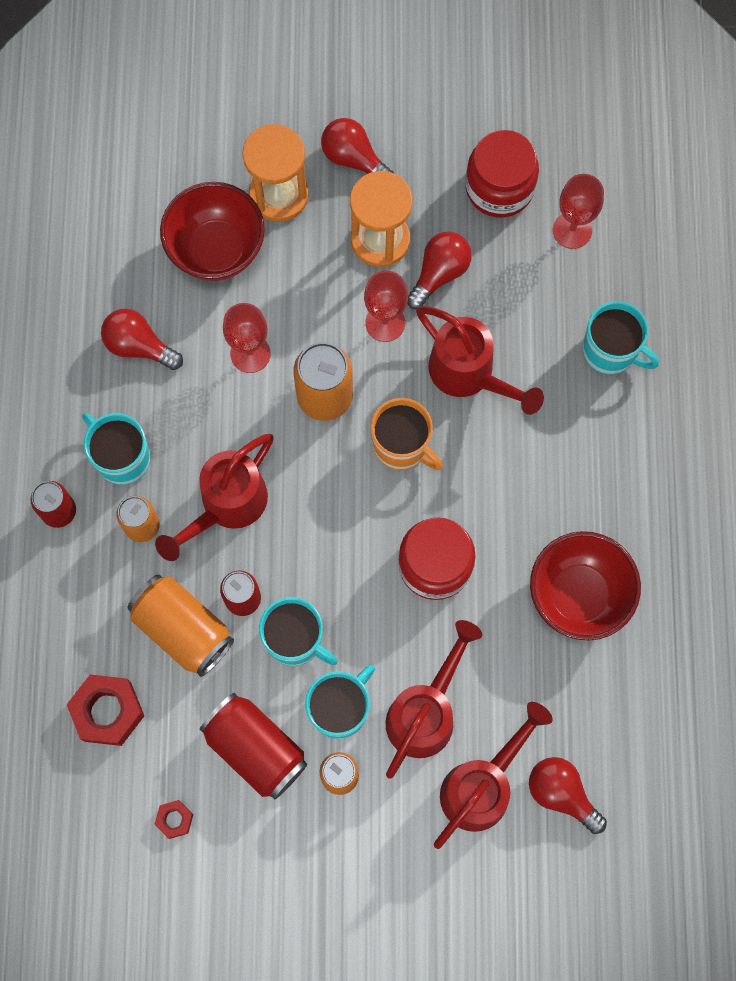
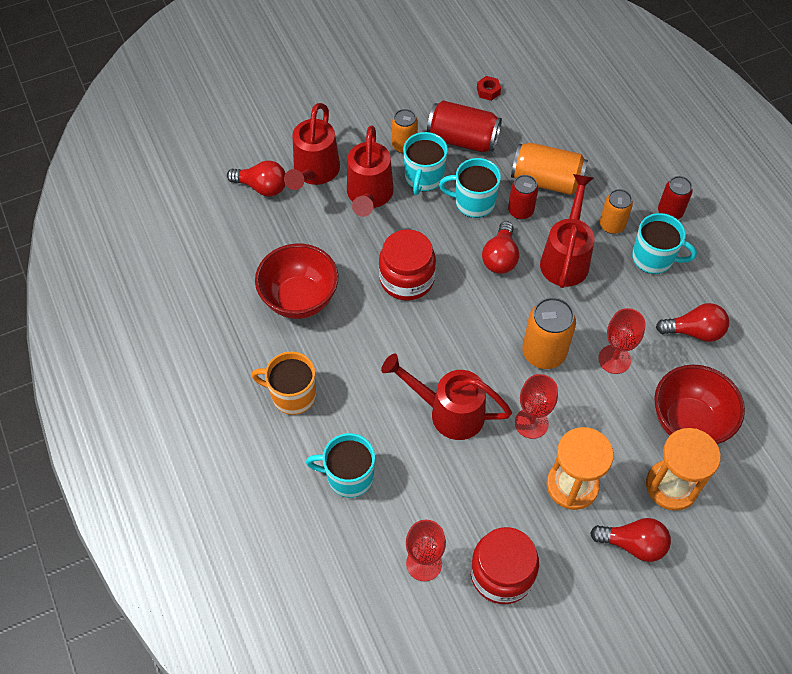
camera: 155 degrees right, 15 degrees down
(108, 711) = (562, 124): red nut -> none
(402, 445) = (470, 343): orange mug -> orange mug (292, 395)
(439, 273) = (511, 479): red light bulb -> red light bulb (500, 257)

